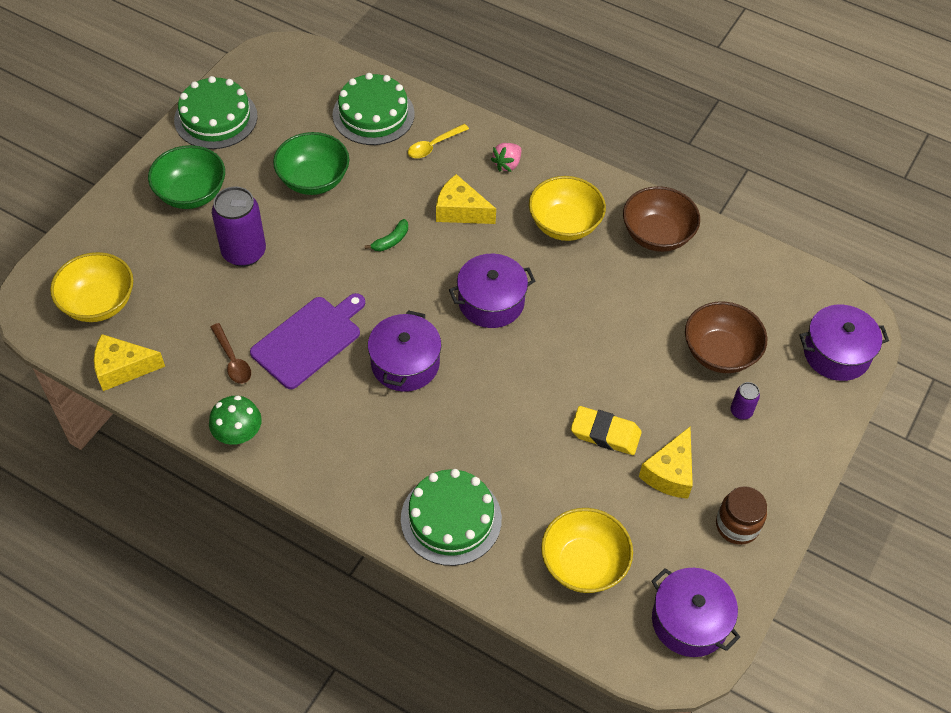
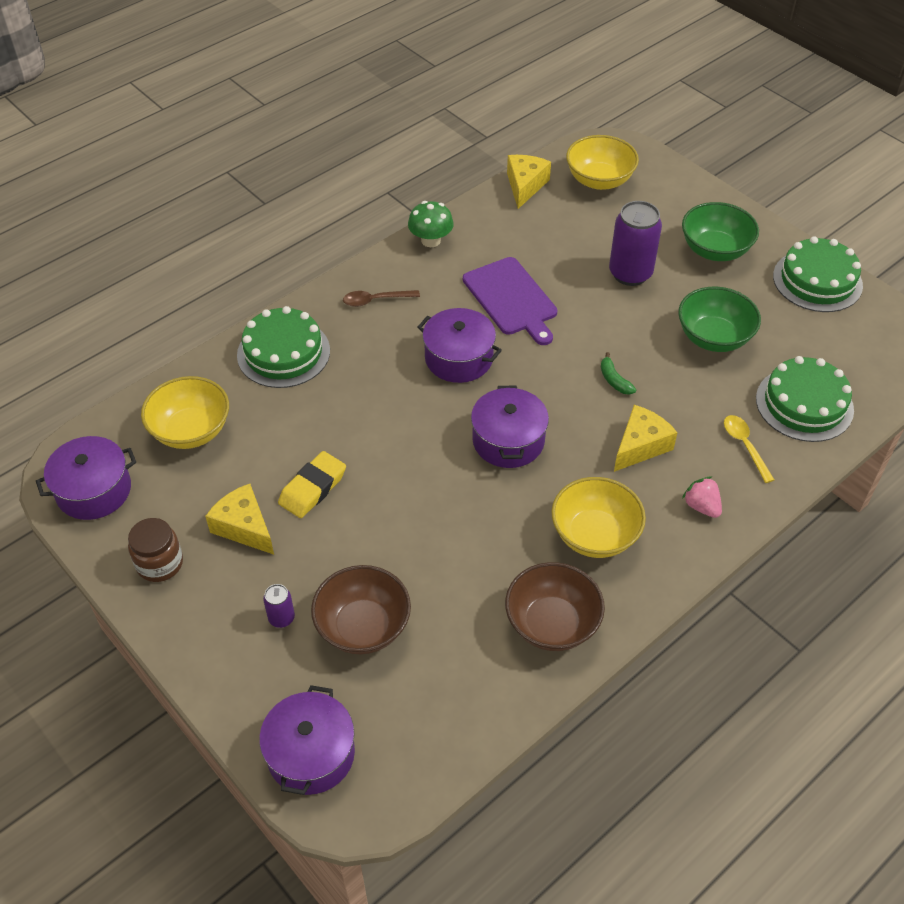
camera: 110 degrees right, 5 degrees down
(232, 360) = (508, 248): brown spoon -> brown spoon (375, 300)

